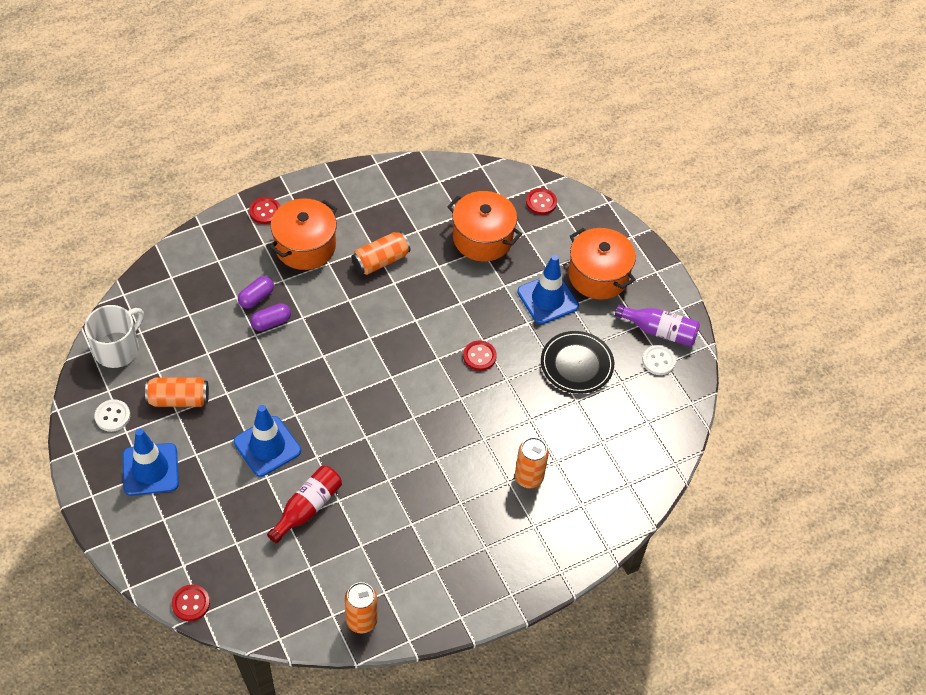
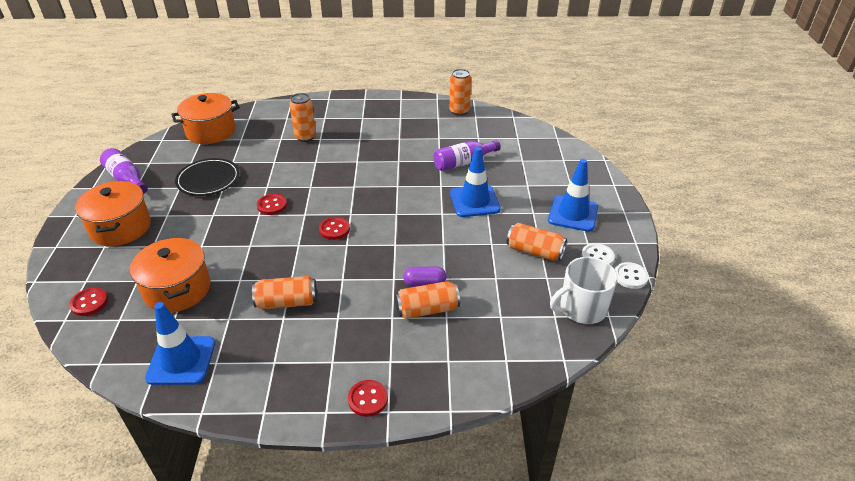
camera: 150 degrees left, 15 degrees down
(191, 603) = (564, 143): red button -> red button (334, 229)
(256, 297) = (427, 309): purple capsule -> orange can
(305, 246) = (349, 343): orange pot -> orange pot (211, 131)
(307, 508) = (463, 163): red bottle -> purple bottle
(547, 299) = (179, 225): blue traffic cone -> blue traffic cone (181, 360)
(658, 361) = (151, 165): white button -> white button (630, 276)

